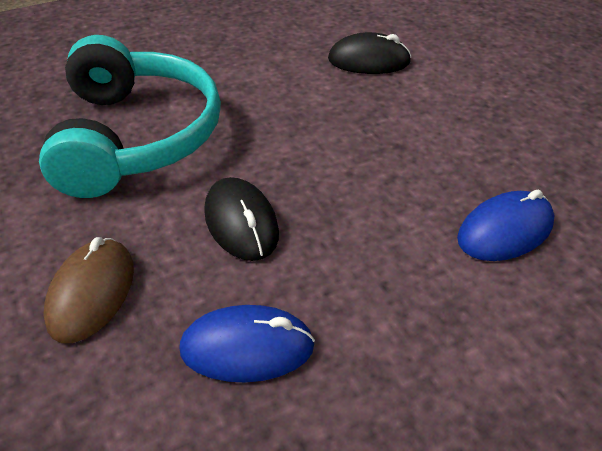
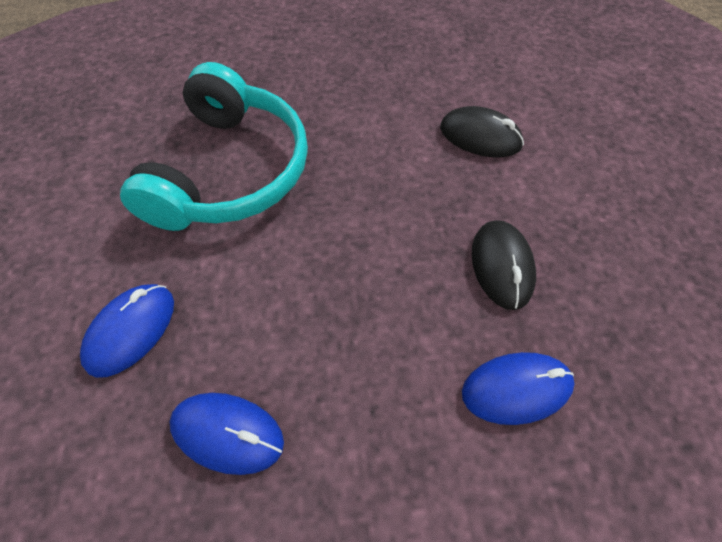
camera: 20 degrees right, 15 degrees up
(92, 293) = (131, 330): brown mouse -> blue mouse
(241, 223) = (278, 297): black mouse -> black mouse (501, 266)

